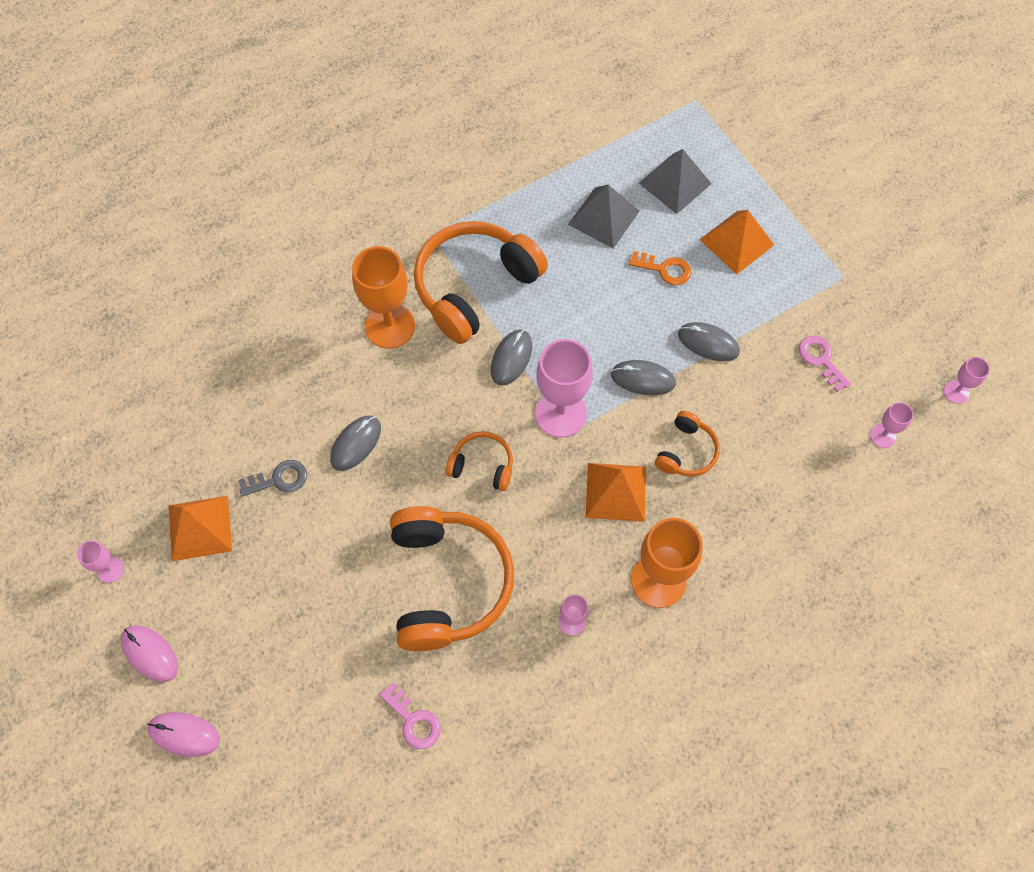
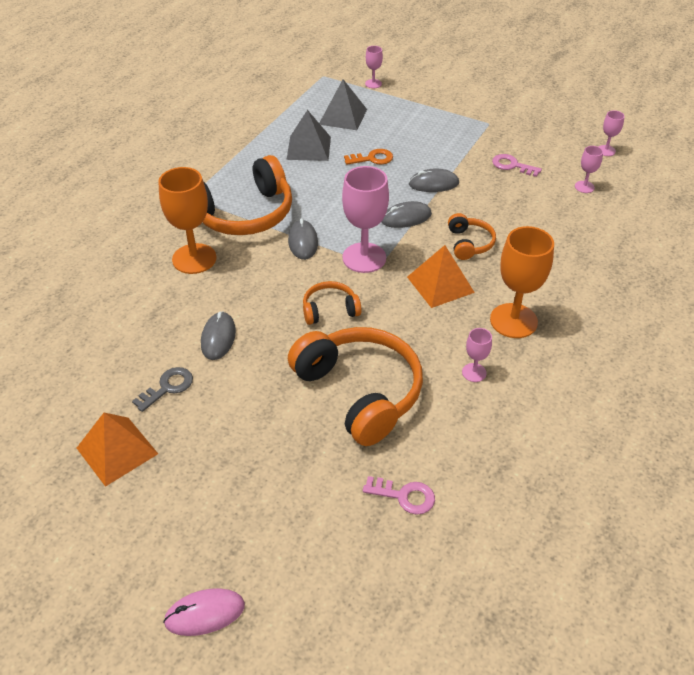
camera: 30 degrees left, 20 degrees down
(110, 569) = (47, 520): pink goblet -> pink goblet (373, 84)
(150, 654) = (128, 566): pink mouse -> none
(474, 287) = (244, 214): orange headphones -> orange headphones turned 135 degrees counterclockwise
(737, 242) = (408, 130): orange pyramid -> none

